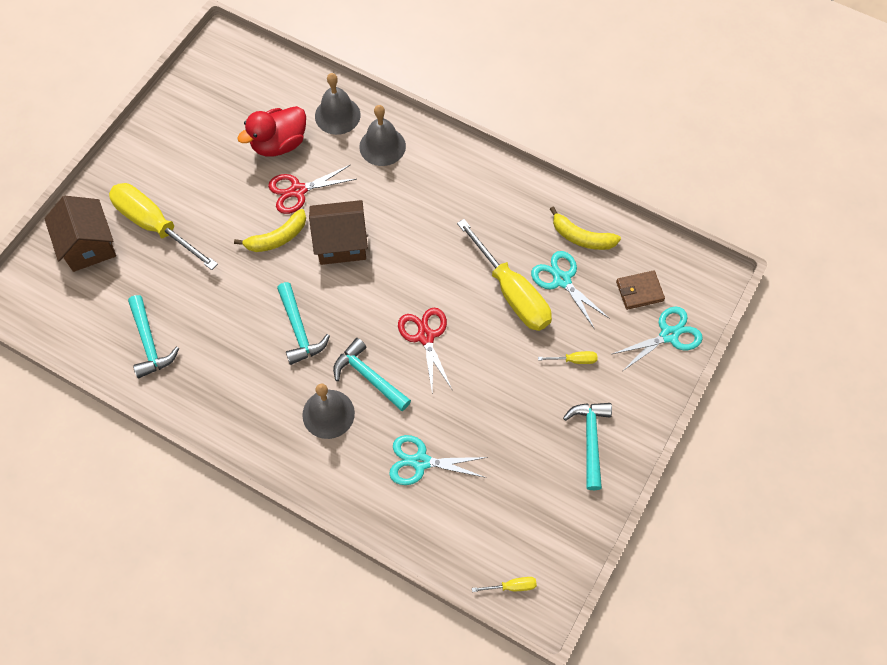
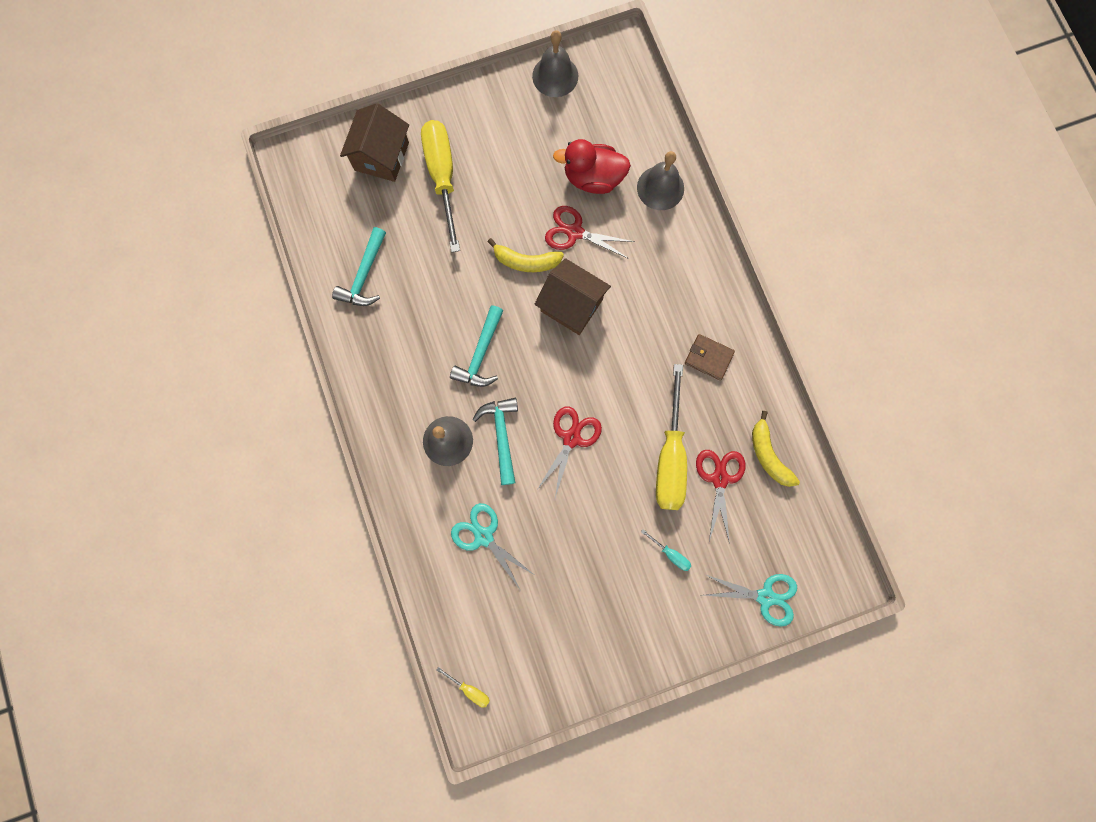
camera: 40 degrees right, 15 degrees up
(382, 146) = (674, 244): grey bell -> grey bell (555, 76)
(561, 280) = (719, 478): turquoise scissors -> red scissors
(574, 360) = (670, 554): yellow screwdriver -> turquoise screwdriver
(590, 440) = (626, 628): turquoise hammer -> none
(639, 291) = (774, 540): brown wallet -> brown wallet (708, 358)

